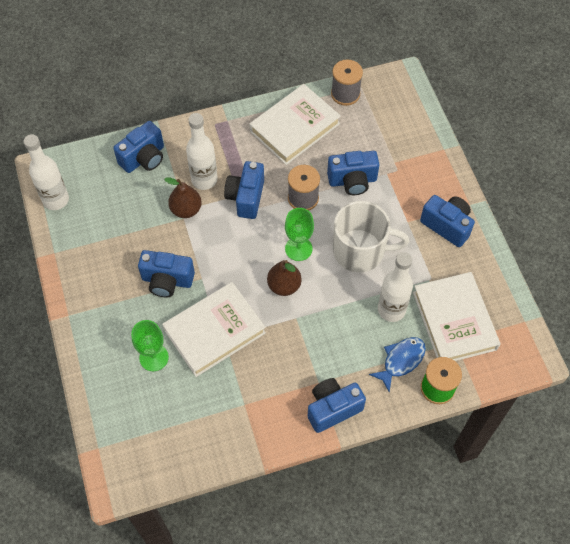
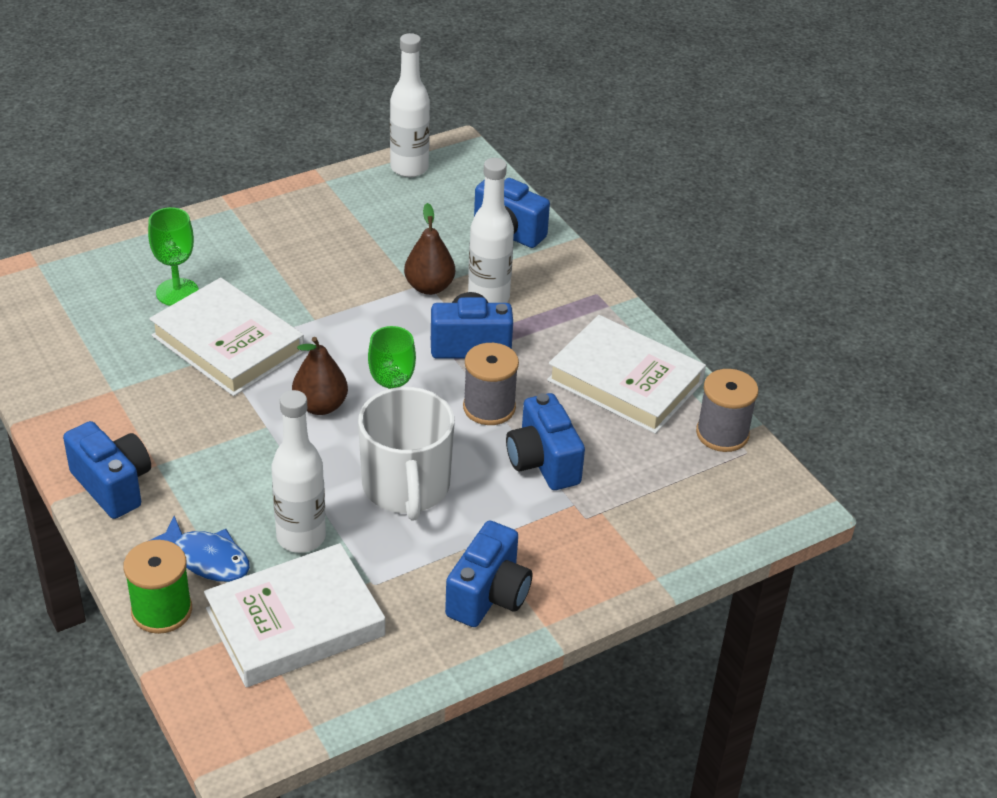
camera: 75 degrees right, 20 degrees down
(167, 281) = (303, 286): blue camera -> none

